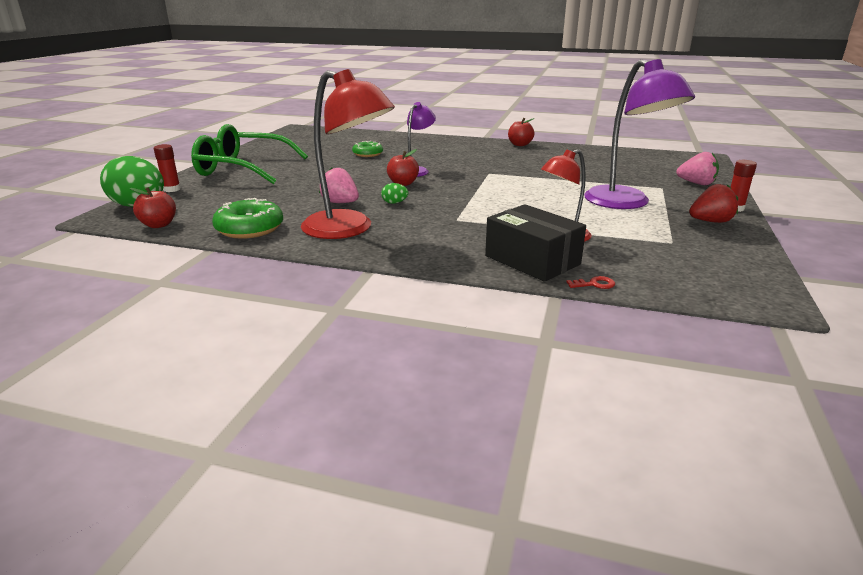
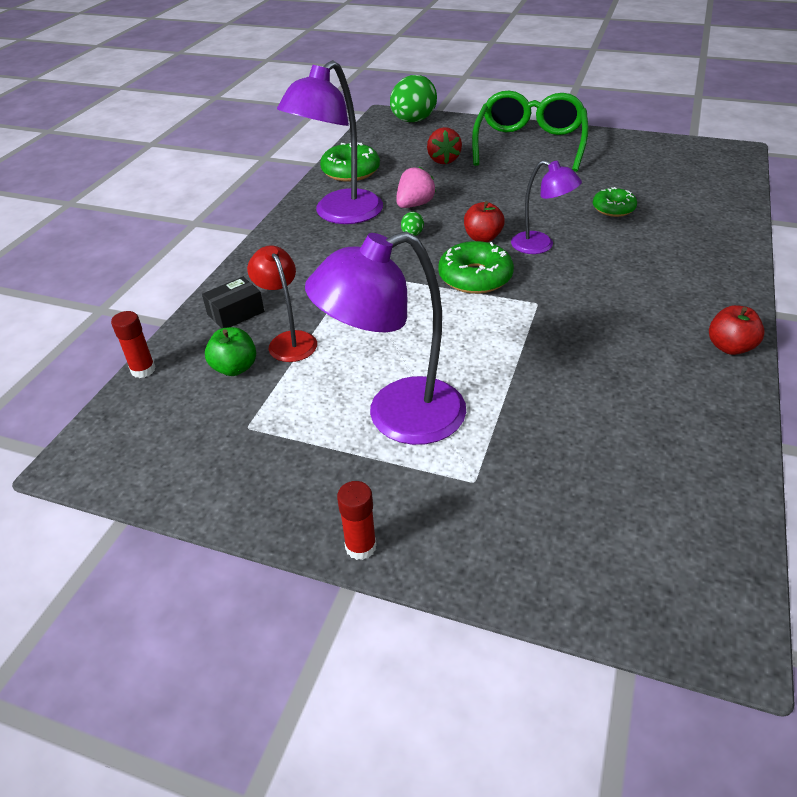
camera: 95 degrees right, 15 degrees up
(159, 225) = (367, 136): red apple -> none
(172, 189) = (458, 125): red glue stick -> red glue stick (143, 370)
(348, 229) = (339, 214): red lamp -> purple lamp
(460, 186) = (475, 277): none -> green donut
(532, 260) = (236, 313): black box -> black box, size x0.59
(594, 284) = (169, 344): red key -> none
(610, 253) = (235, 368): none -> green apple
(696, 183) = (502, 541): pink strawberry -> none
(710, 221) = (308, 491): red strawberry -> red strawberry (443, 160)

